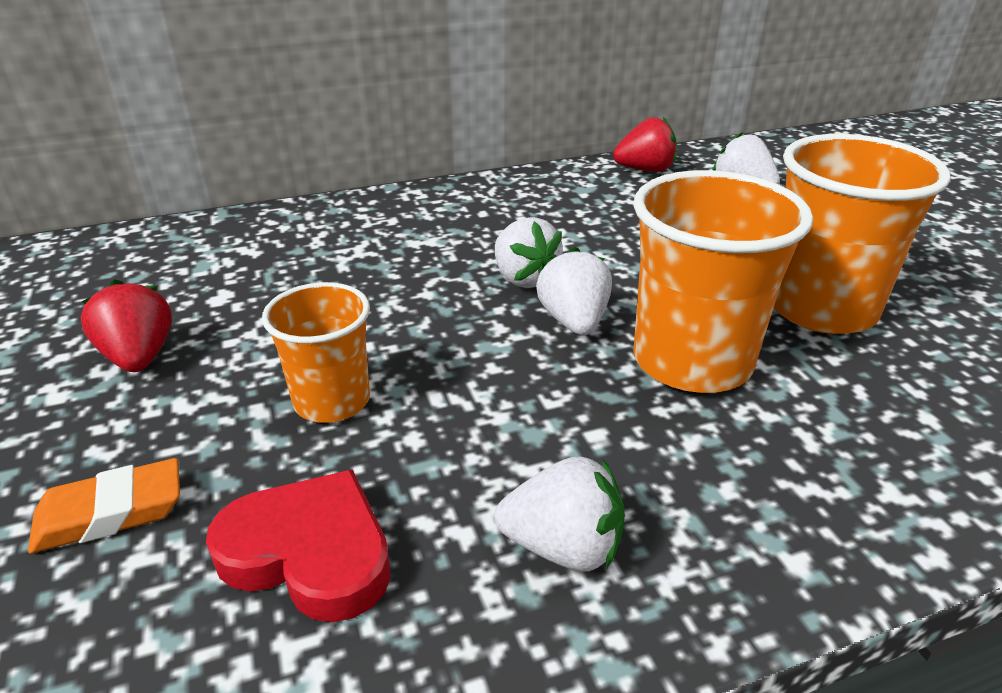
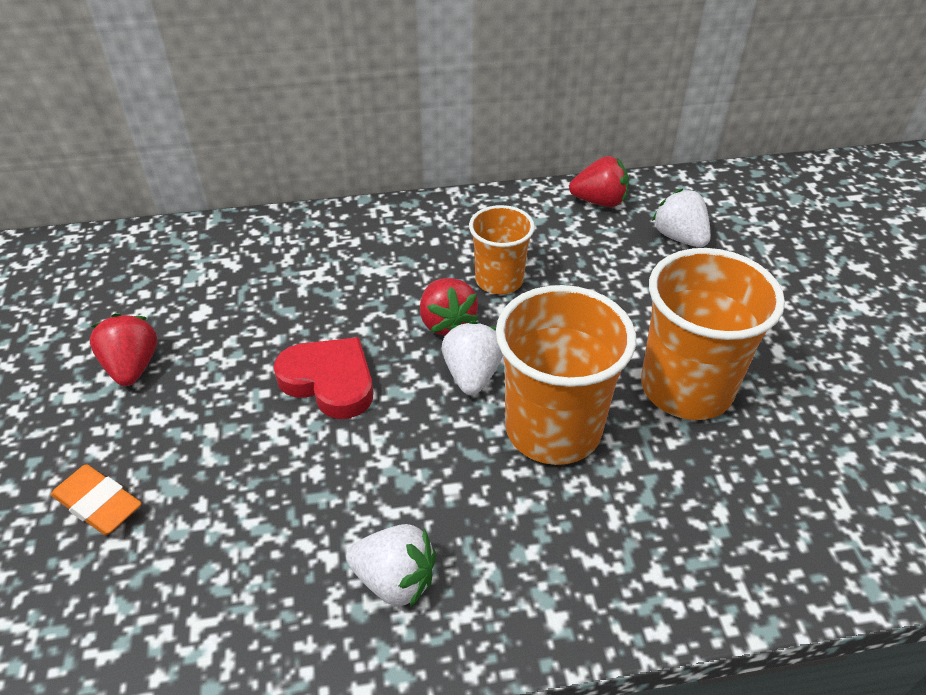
camera: 10 degrees right, 10 degrees up
(110, 513) = (98, 504): orange eraser -> orange eraser turned 45 degrees clockwise
(309, 552) = (223, 556): red heart -> red heart (329, 381)
(332, 401) = (264, 429): orange cup -> orange cup (499, 280)
(524, 279) = (446, 323): white strawberry -> red strawberry

